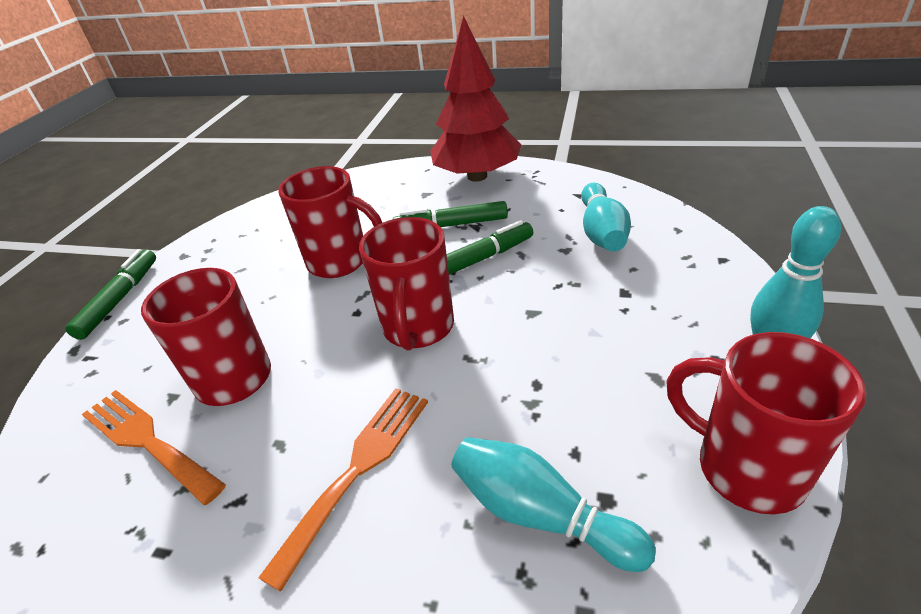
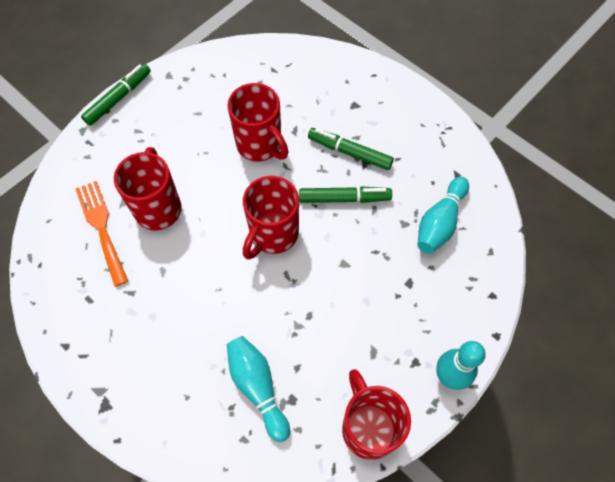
camera: 25 degrees right, 25 degrees up
(358, 469) = (192, 310): orange fork -> none
(477, 176) = (403, 107): red tree -> none

